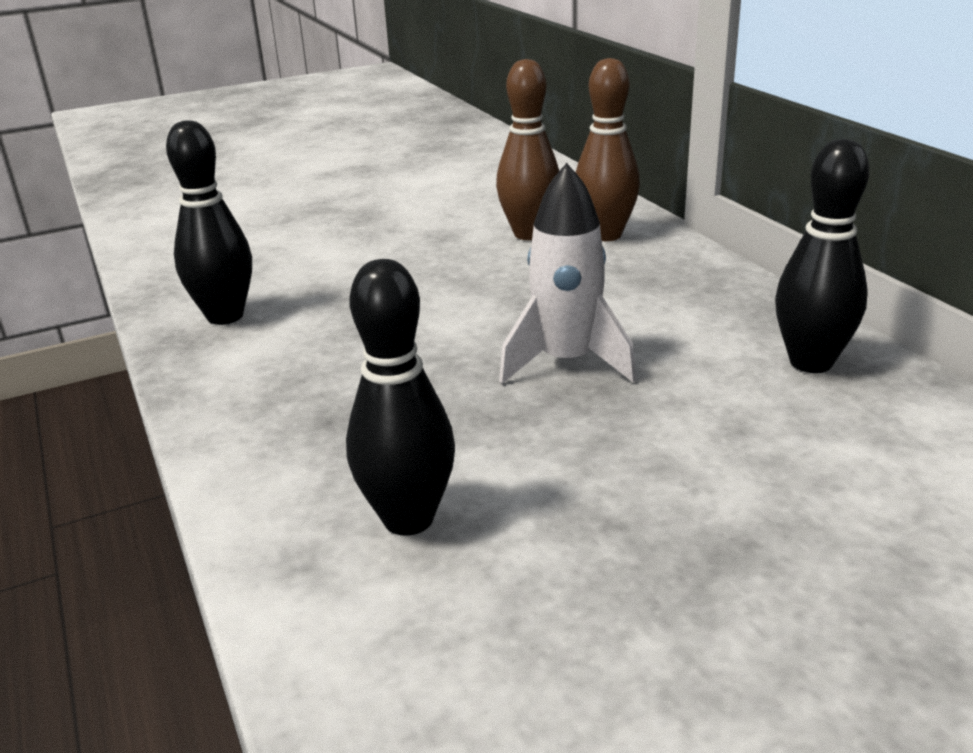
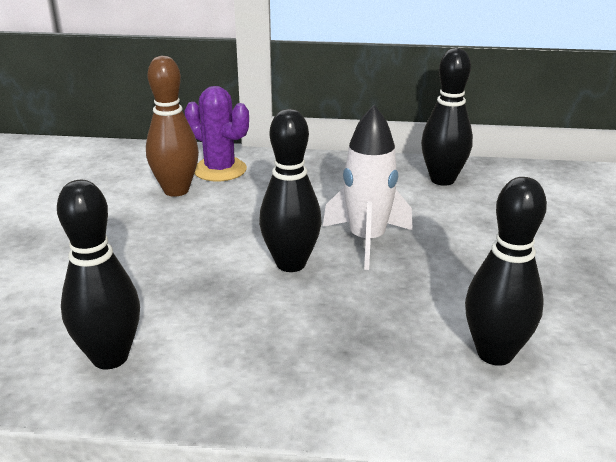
camera: 60 degrees left, 0 degrees up
(460, 337) = (291, 264): none -> black bowling pin
(605, 235) = (220, 170): brown bowling pin -> purple cactus

